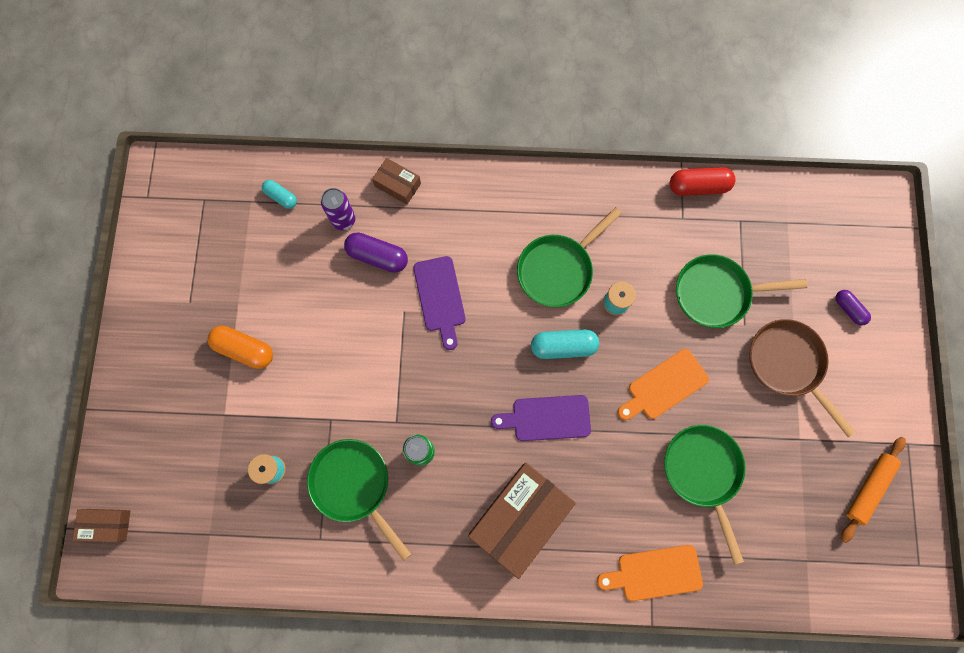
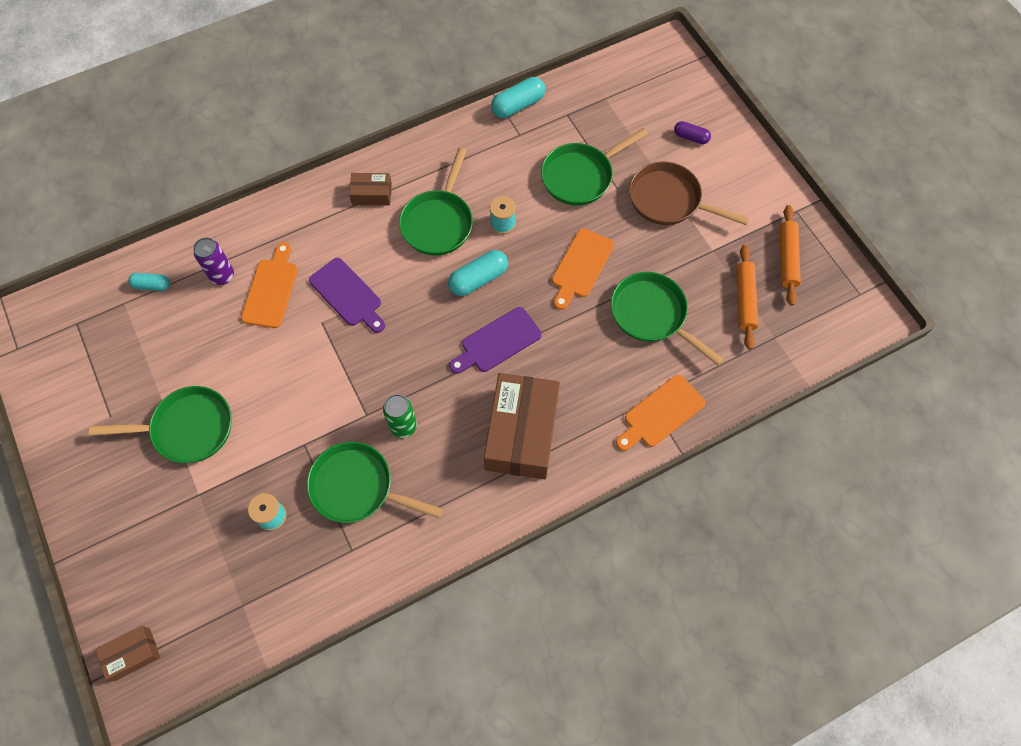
camera: 30 degrees left, 10 degrees down
(244, 349) = (187, 428): orange capsule -> green pan
(377, 256) = (271, 290): purple capsule -> orange cutting board
(397, 185) = (257, 224): brown box -> brown box (372, 194)
(698, 186) = (518, 105): red capsule -> turquoise capsule
(800, 507) = (744, 300): none -> orange rolling pin

